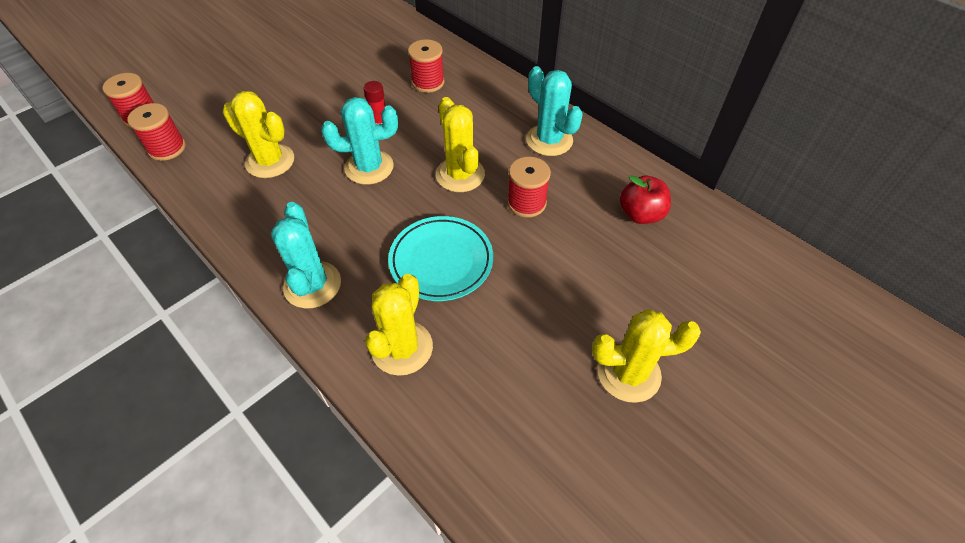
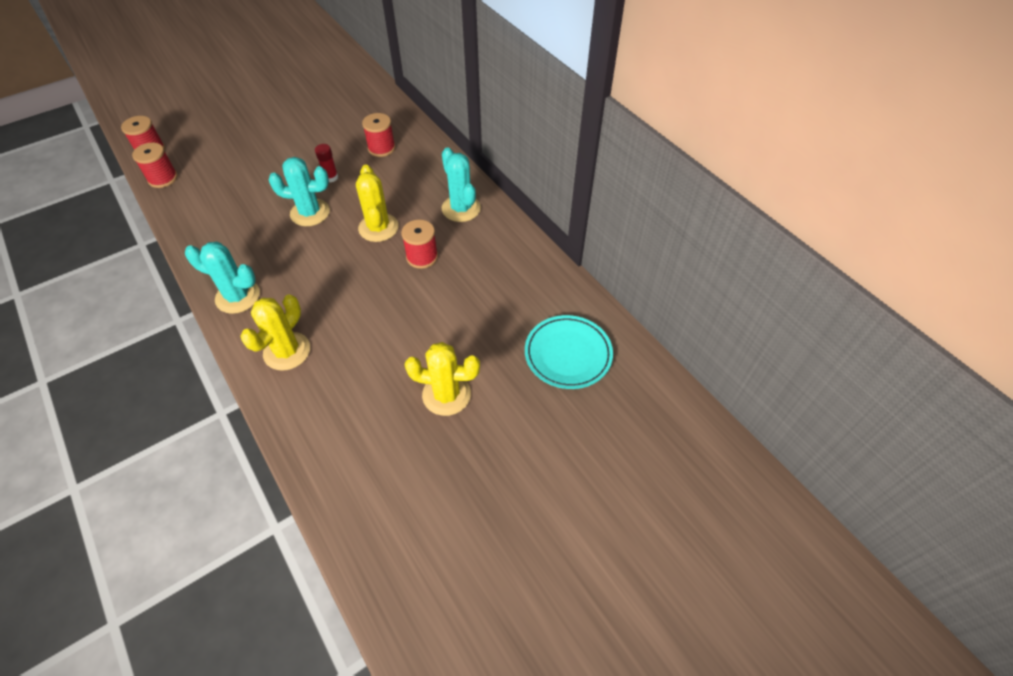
camera: 10 degrees right, 0 degrees up
(270, 161) = (236, 198): yellow cactus -> none
(312, 285) = (238, 297): turquoise cactus -> turquoise cactus turned 75 degrees counterclockwise
(441, 261) = (339, 292): turquoise plate -> turquoise plate (568, 354)
(640, 214) = (509, 278): red apple -> none

